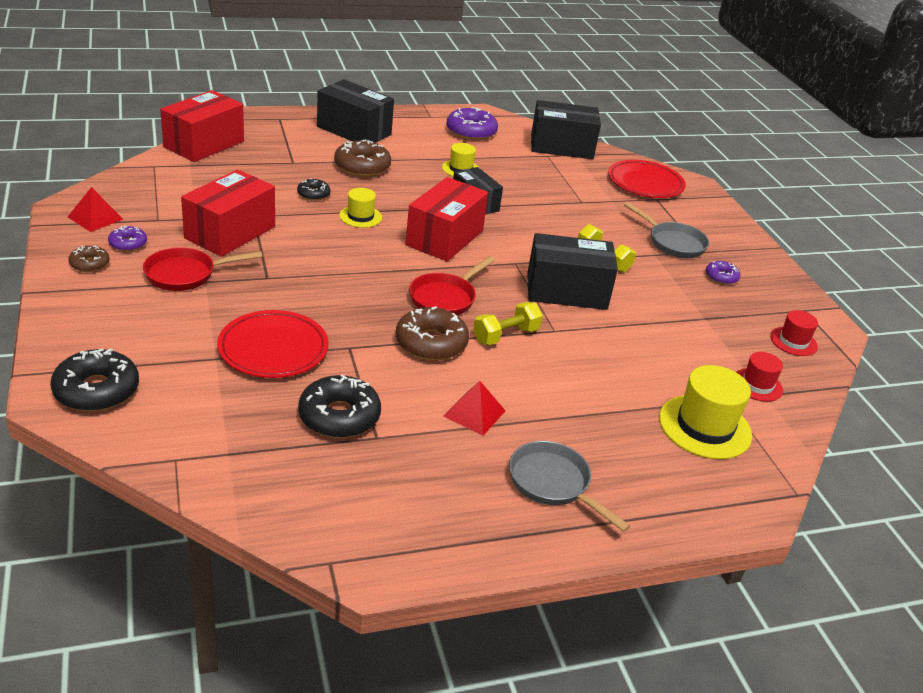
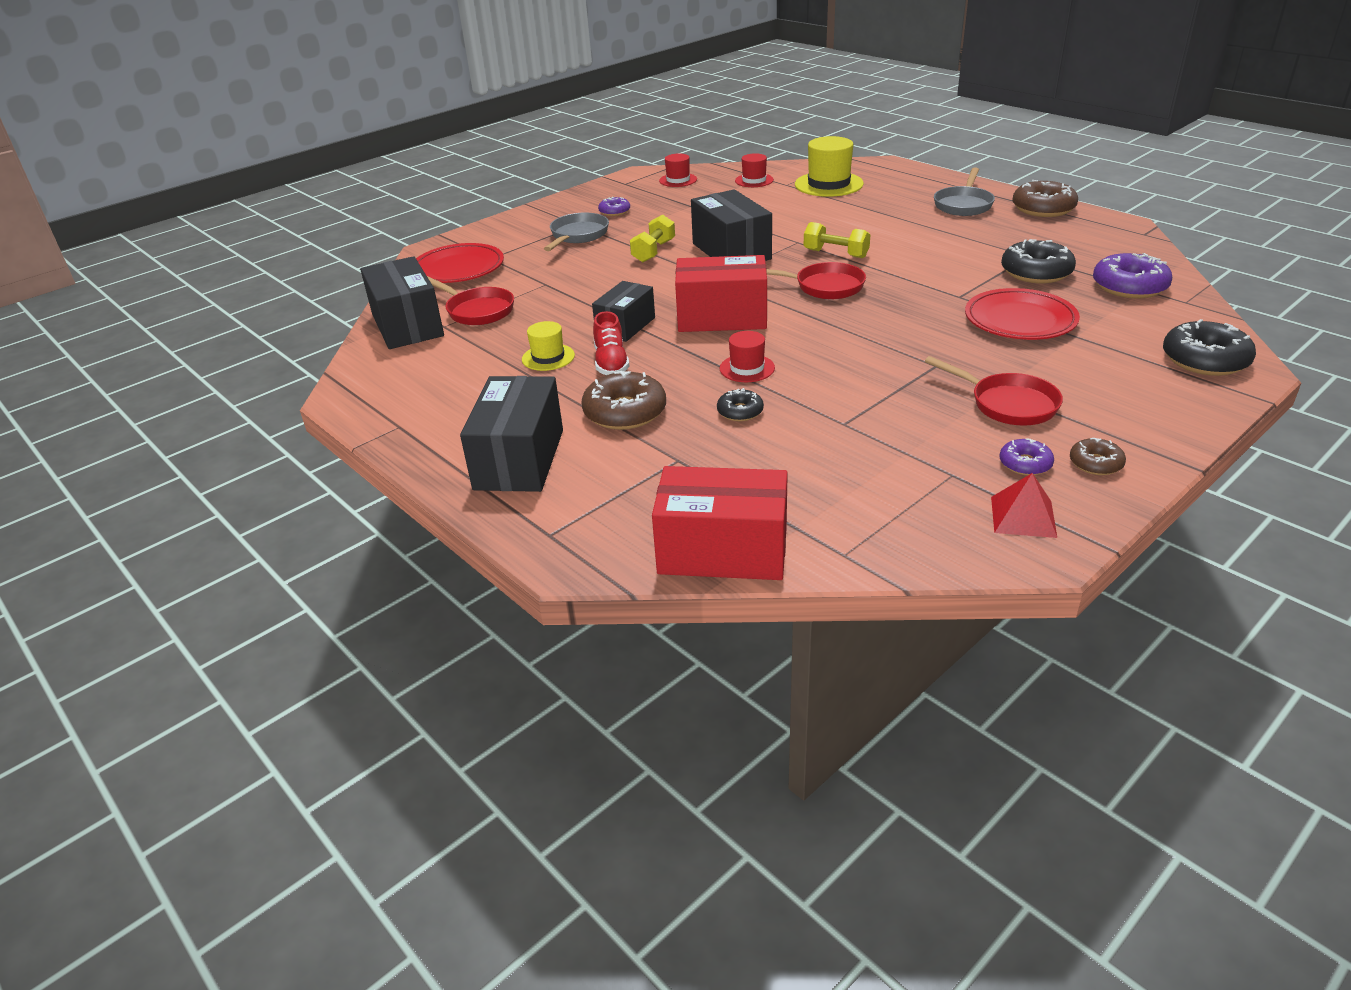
camera: 110 degrees left, 0 degrees up
(230, 232) = (898, 419): red box -> none
(360, 216) = (747, 368): yellow hat -> red hat
(428, 182) = (611, 362): none -> red shoe
(431, 343) = (895, 273): brown donut -> brown donut (1043, 208)
(471, 132) = (423, 385): purple donut -> purple donut (1129, 286)
(474, 413) = (945, 238): red pyramid -> none
(560, 170) = (477, 311): none -> red pan

